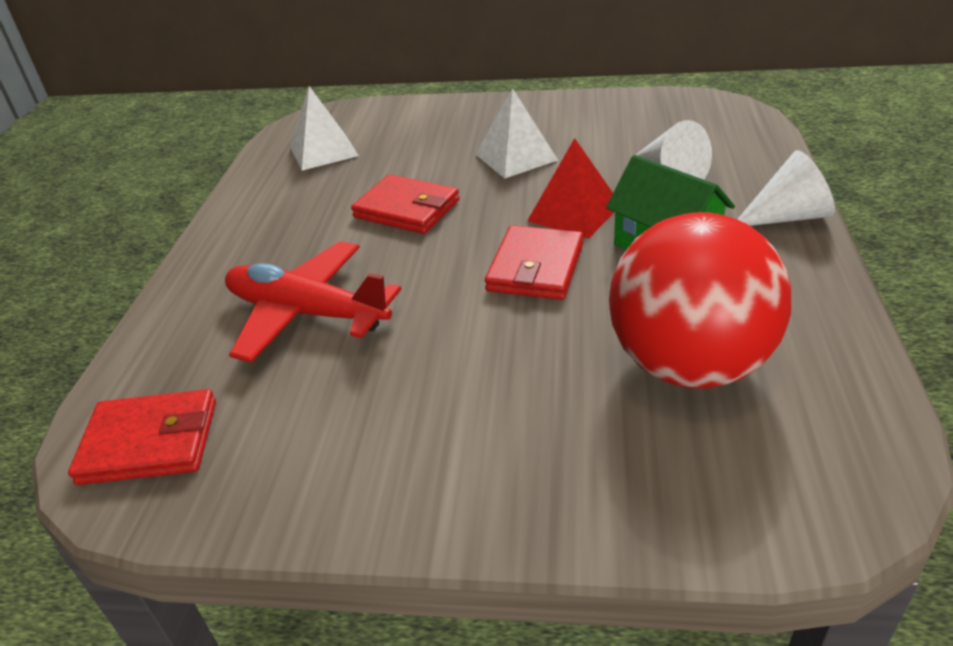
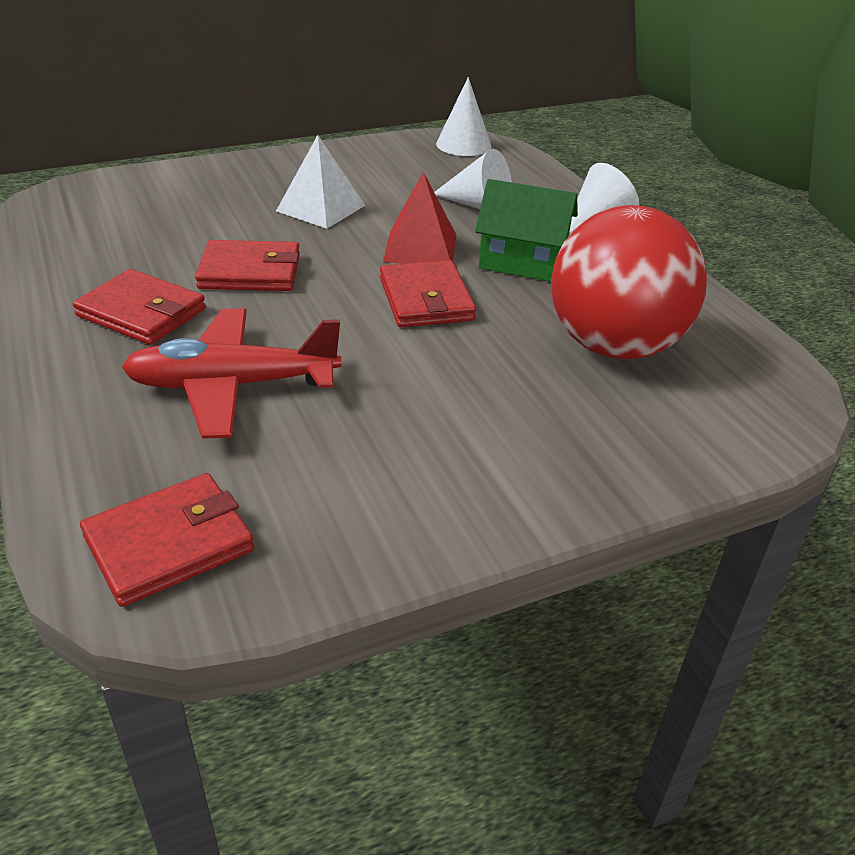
camera: 35 degrees left, 0 degrees up
(297, 230) = (142, 312): none -> red wallet
(323, 151) = (95, 230): white pyramid -> none
(709, 108) = (463, 145): none -> white cone

